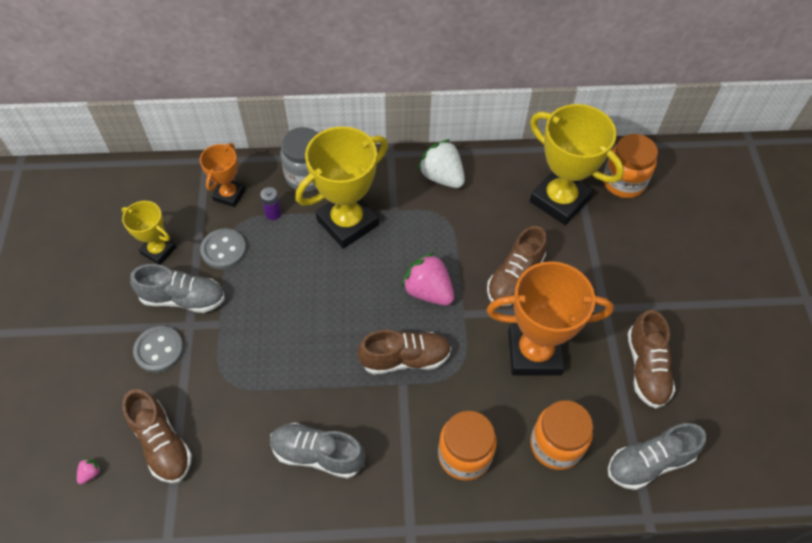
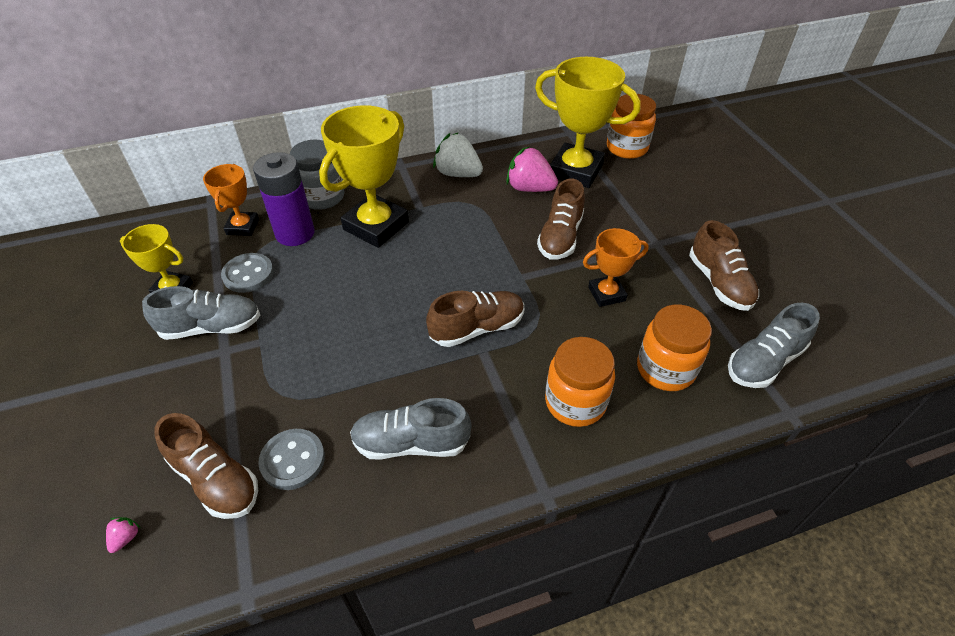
camera: 15 degrees left, 10 degrees down
(159, 350) = (192, 383): grey button -> grey button (293, 460)
(273, 213) = (295, 233): purple battery -> purple battery, size x2.27
(428, 291) = (479, 265): pink strawberry -> pink strawberry (529, 188)
(534, 353) = (606, 294): orange trophy -> orange trophy, size x0.55

